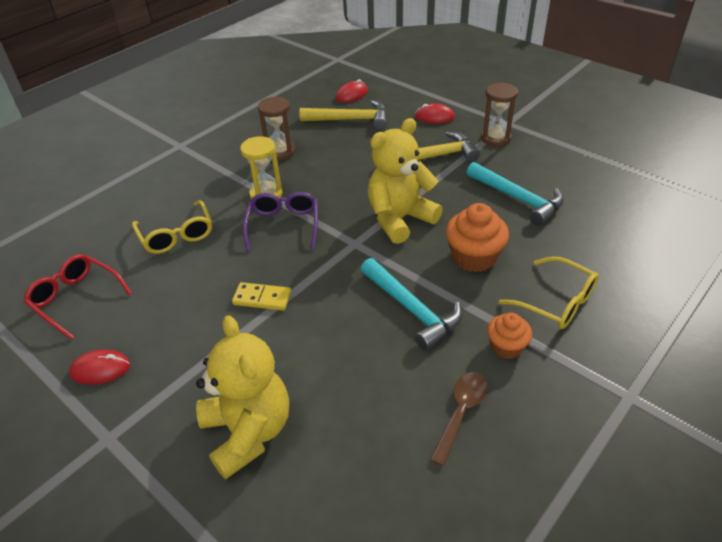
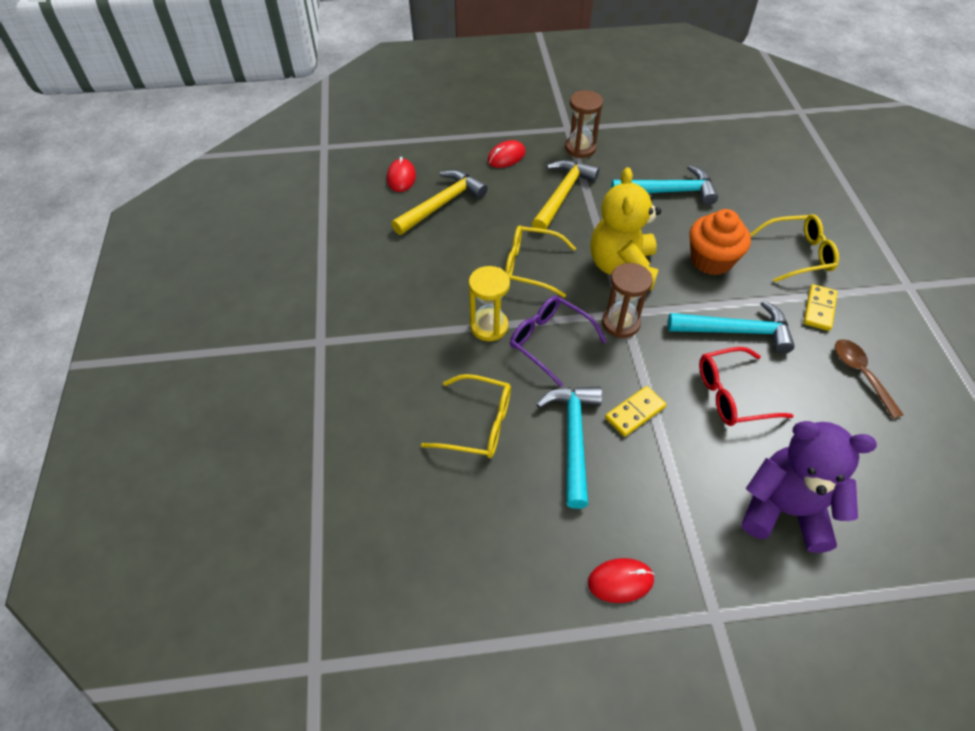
camera: 50 degrees left, 10 degrees up
(76, 299) = (494, 555): red glasses -> red glasses (732, 395)
(100, 369) = (620, 581): red mouse -> red mouse turned 45 degrees clockwise
(207, 281) = (573, 438): none -> turquoise hammer
(248, 432) = (785, 510): yellow teddy bear -> purple teddy bear
(280, 152) = (432, 278): brown hourglass -> brown hourglass (620, 323)
(343, 181) = (530, 267): none -> yellow glasses
(506, 347) = (819, 309): orange cupcake -> yellow domino

